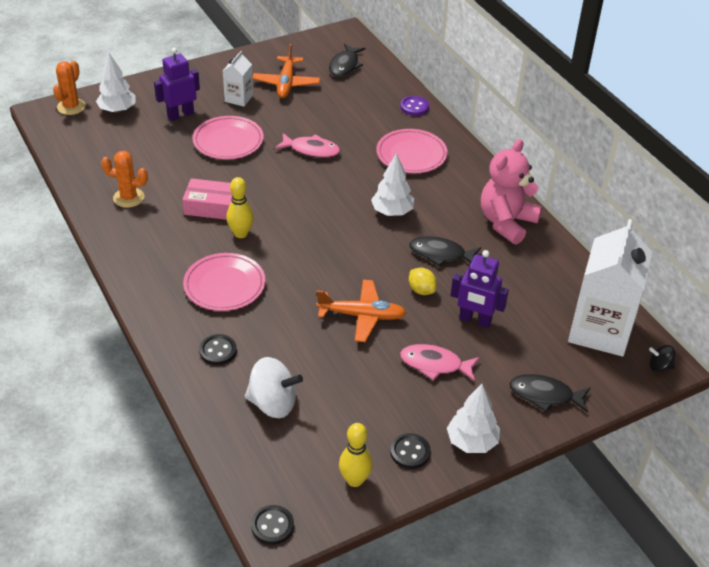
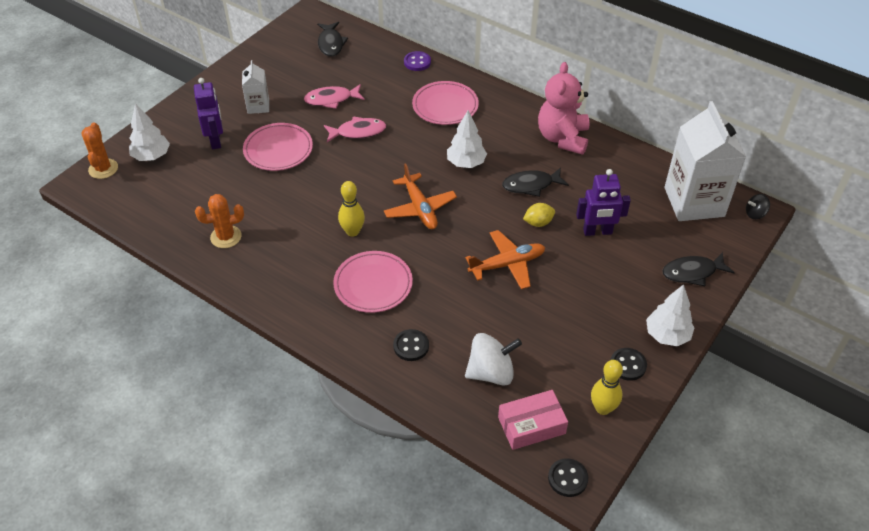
camera: 25 degrees left, 5 degrees up
(180, 115) = (216, 140): purple robot -> purple robot turned 135 degrees clockwise
(211, 206) = (308, 216): pink box -> pink box (531, 425)
(286, 83) = (291, 78): orange plane -> orange plane (420, 208)
(421, 290) = (538, 223): yellow lemon -> yellow lemon turned 45 degrees counterclockwise
(435, 364) = (593, 282): pink fish -> pink fish (331, 100)

